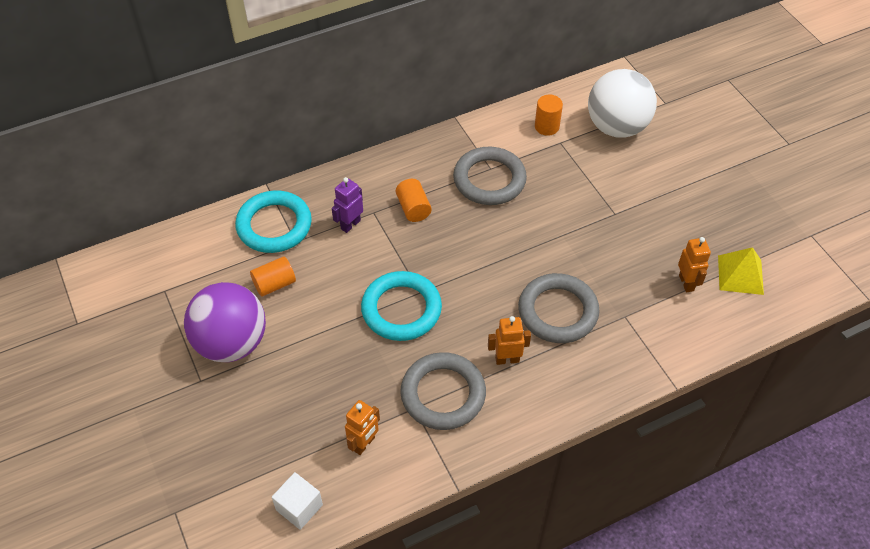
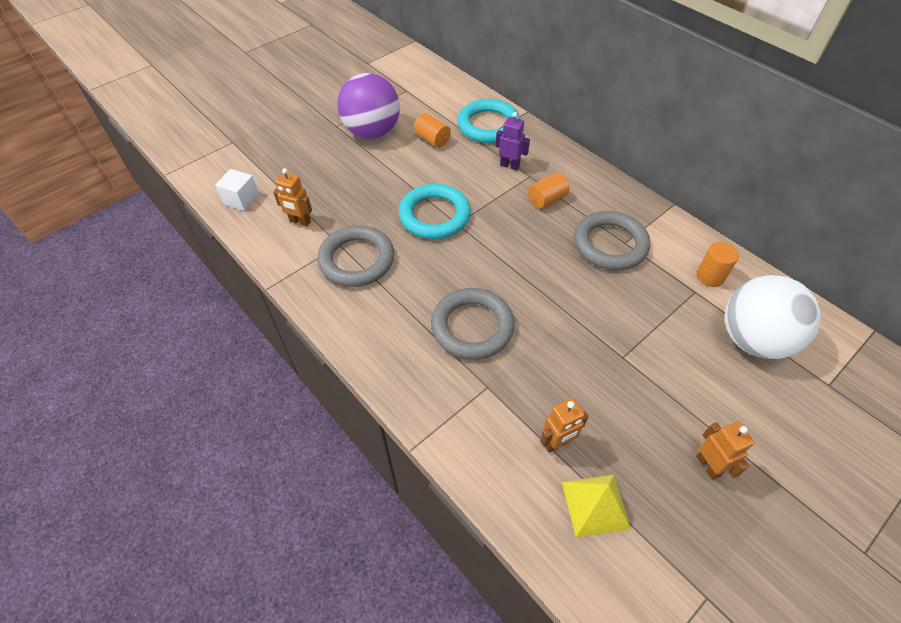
camera: 75 degrees right, 0 degrees up
(507, 359) = (404, 297): orange robot -> orange robot (708, 465)

